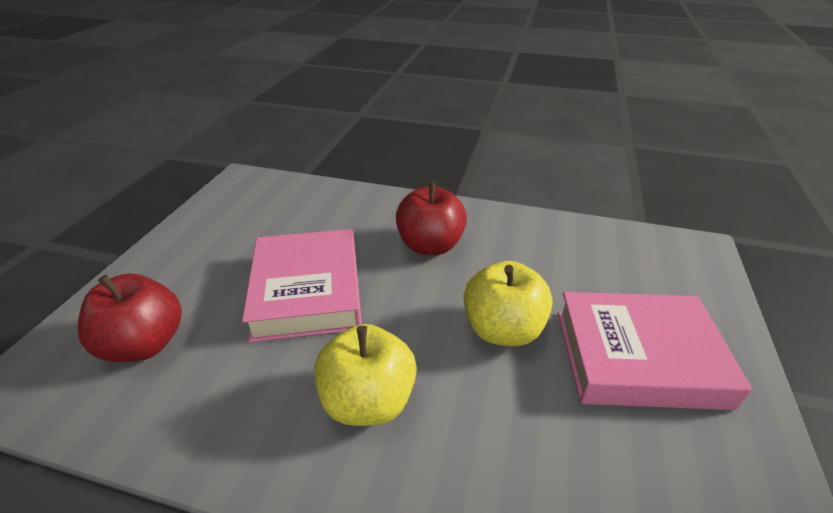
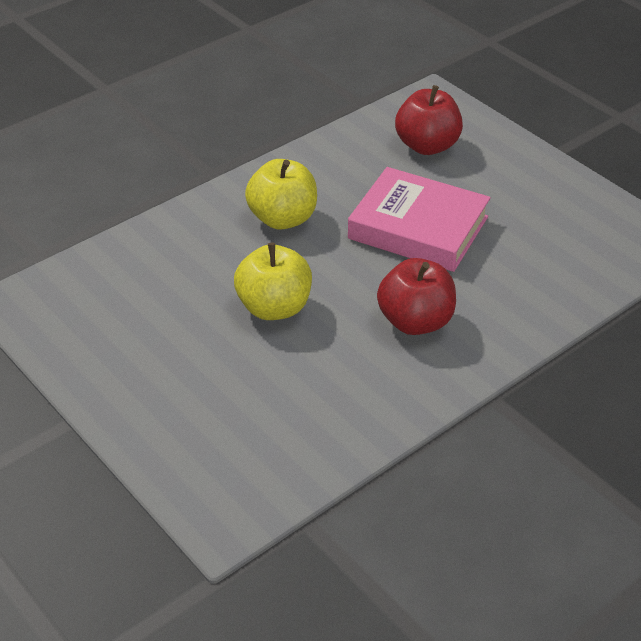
camera: 125 degrees right, 5 degrees up
(638, 357) = (177, 361): pink book -> none

